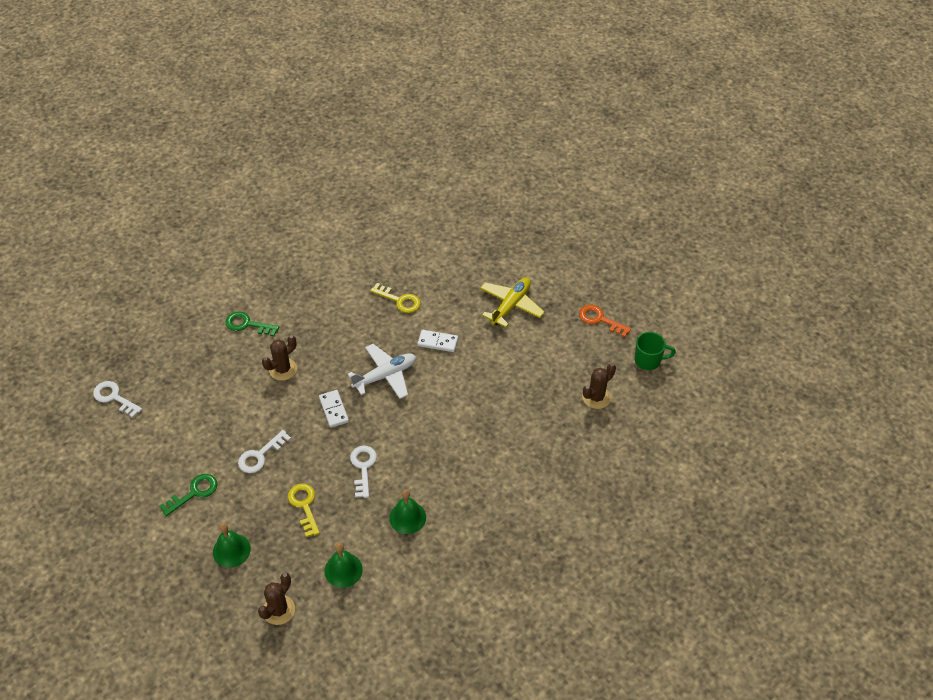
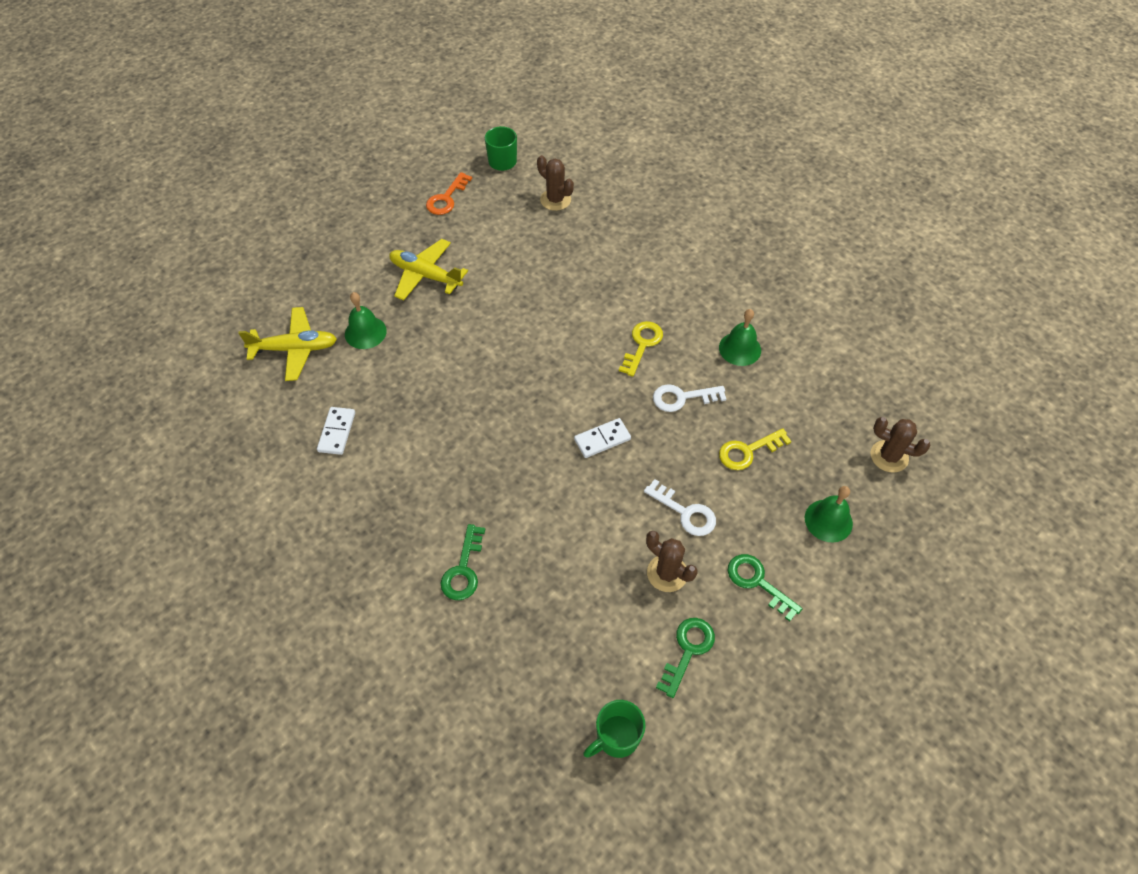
camera: 95 degrees left, 5 degrees up
(114, 397) = (616, 737): white key -> green mug
(157, 443) = (688, 650): none -> green key
(283, 369) = (542, 509): brown cactus -> brown cactus (667, 573)
(343, 570) = (821, 401): green bell -> green bell (365, 332)
(385, 376) = (543, 390): white plane -> none
(399, 300) = (417, 388): yellow key -> yellow key (642, 344)
(438, 342) = (486, 342): white domino -> white domino (337, 432)
(445, 232) = (295, 349): none -> yellow plane

